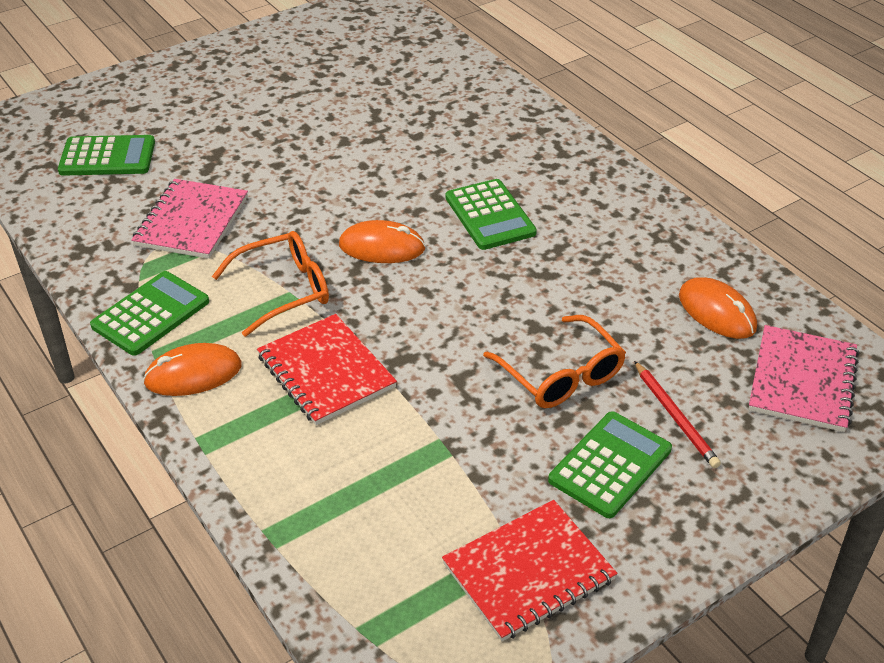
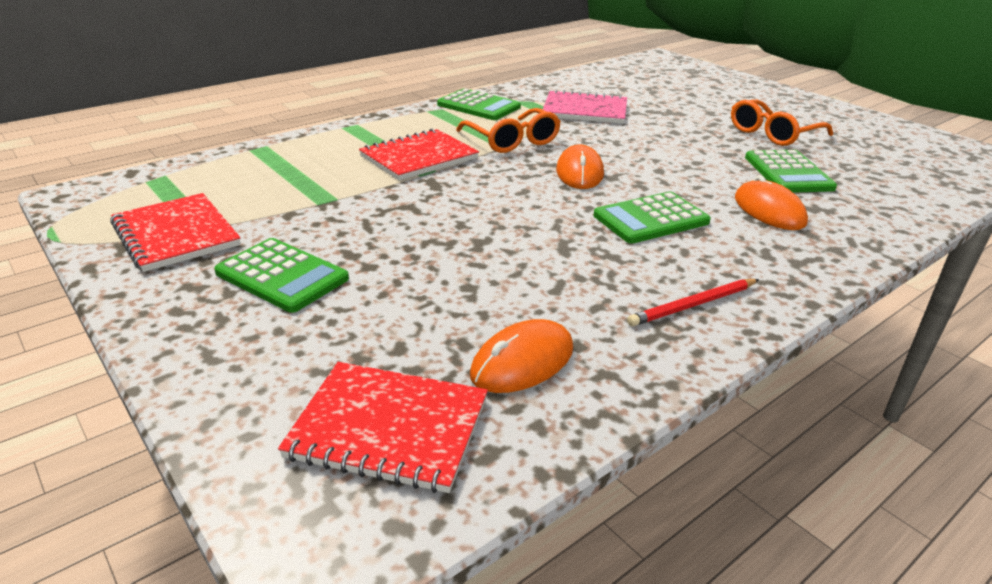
camera: 85 degrees right, 10 degrees down
(107, 157) = (648, 84): green calculator -> green calculator (788, 173)
(193, 374) = (418, 120): orange mouse -> orange mouse (769, 210)
(561, 375) = (410, 253): orange glasses -> orange glasses (773, 133)
(675, 417) = (340, 318): red pencil -> red pencil (693, 305)
(802, 381) = (389, 428): pink notebook -> red notebook

